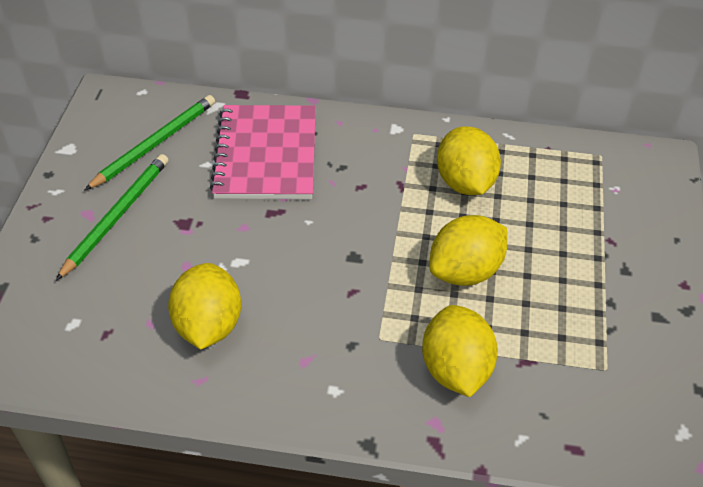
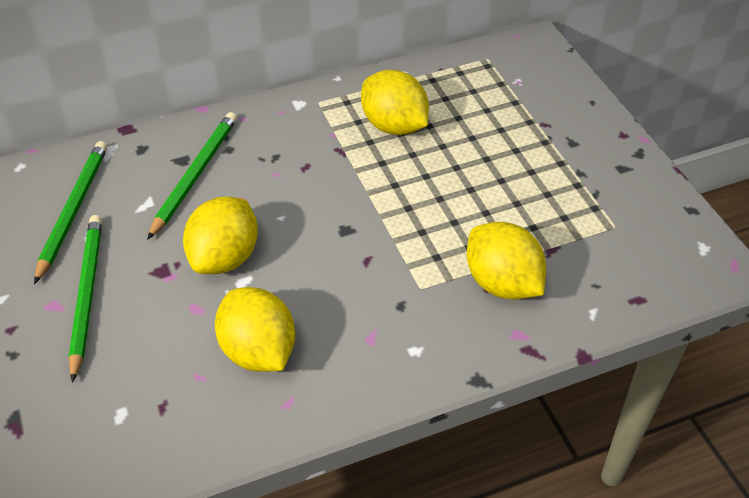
camera: 30 degrees left, 0 degrees up
(266, 155) = (195, 175): pink notebook -> green pencil
(465, 271) = (449, 199): yellow lemon -> yellow lemon (225, 257)

